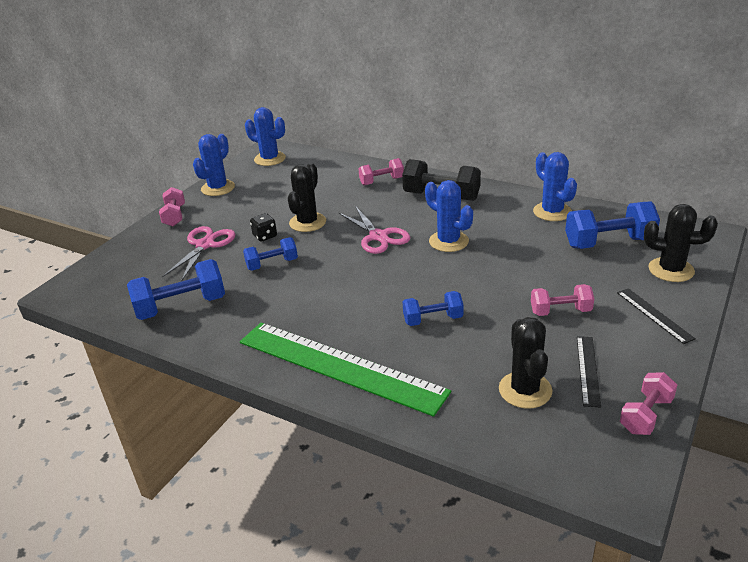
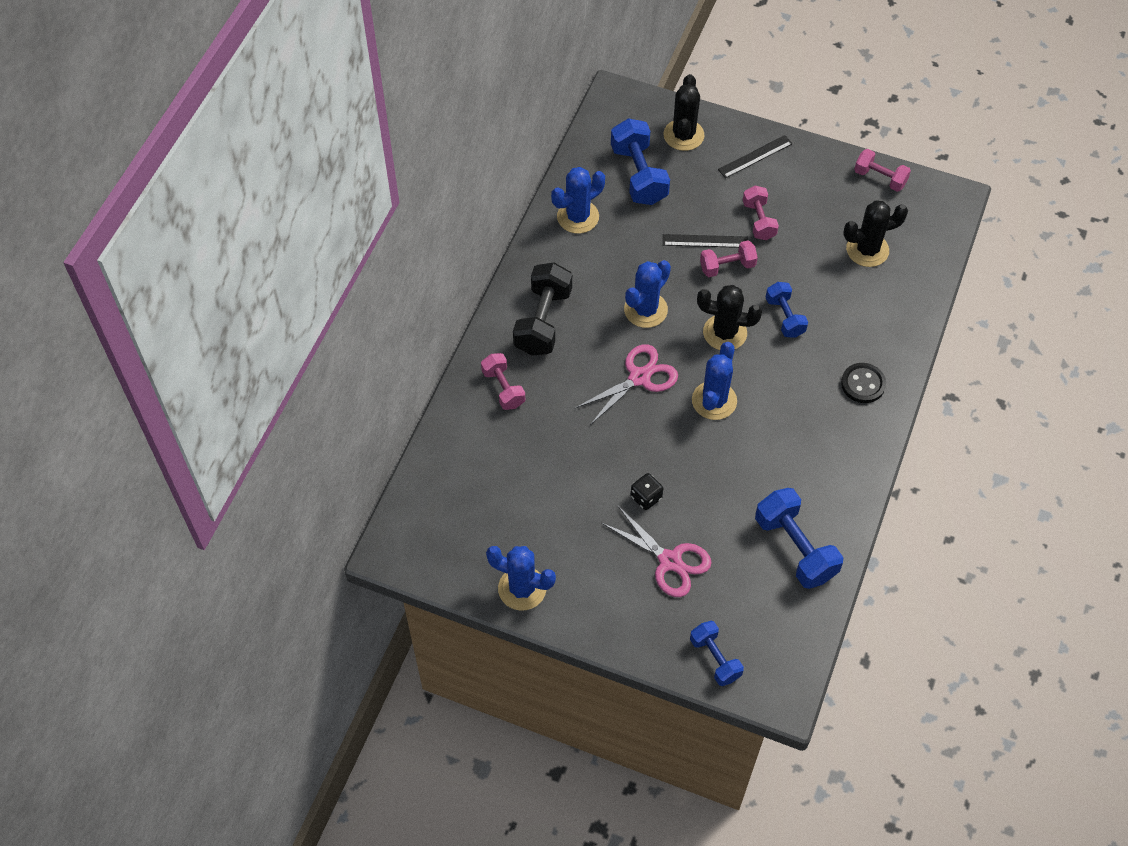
camera: 100 degrees left, 25 degrees up
(174, 216) = (602, 622): pink dumbbell -> pink dumbbell (727, 266)
(205, 245) = (670, 561): pink scissors -> pink scissors turned 150 degrees counterclockwise
(270, 159) = (430, 541): blue cactus -> blue cactus (714, 401)
(272, 264) = (705, 476): blue dumbbell -> blue dumbbell (715, 658)
(307, 222) = (611, 456): black cactus -> black cactus (725, 333)
(339, 366) = (863, 384): green ruler -> black button
(588, 370) = (835, 208): black ruler -> black ruler (705, 241)

